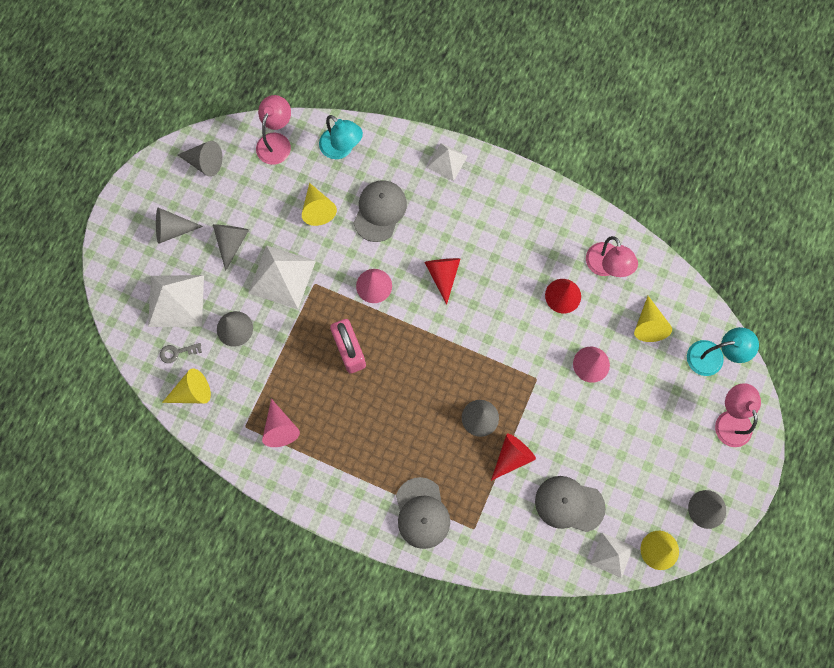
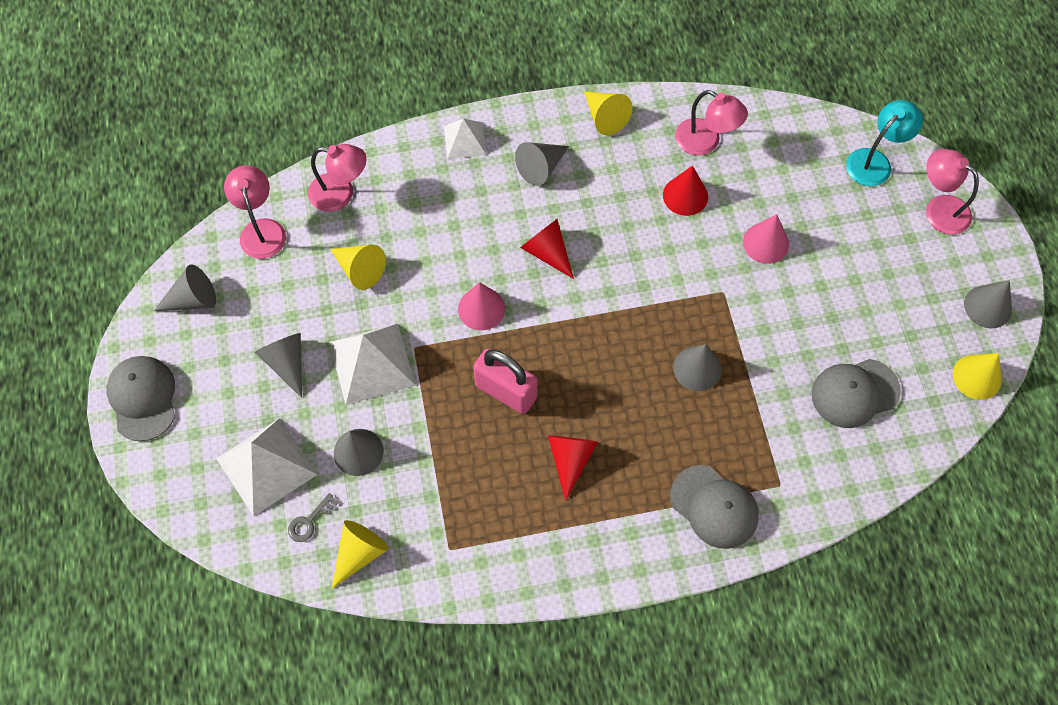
camera: 35 degrees left, 10 degrees down
(173, 230) = (206, 393): grey cone -> grey cone (541, 168)
(280, 428) = (491, 524): pink cone -> none
(342, 149) = (341, 194): turquoise lamp -> pink lamp
(379, 211) = (430, 231): grey cap -> grey cap (143, 398)
(512, 456) = (760, 385): red cone -> red cone (570, 460)
(611, 555) = (936, 414): white pyramid -> none
(648, 325) = (790, 170): yellow cone -> yellow cone (605, 117)

